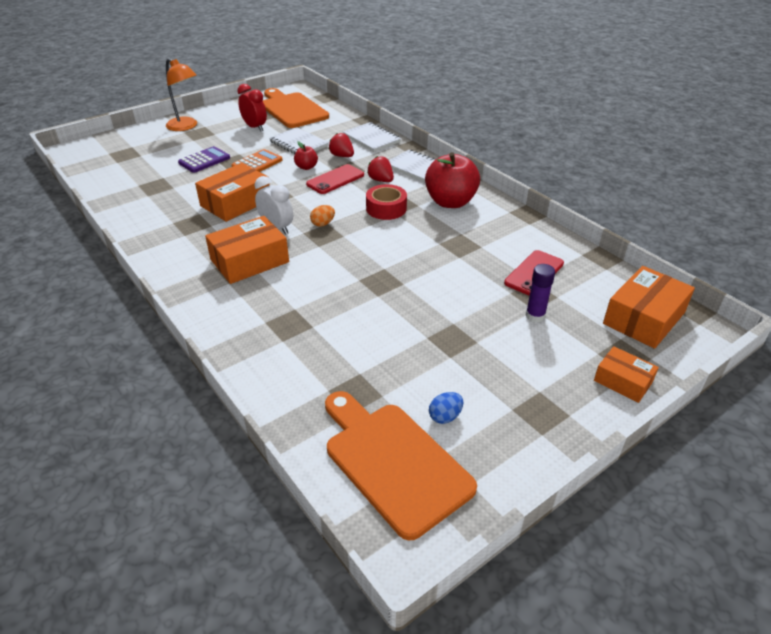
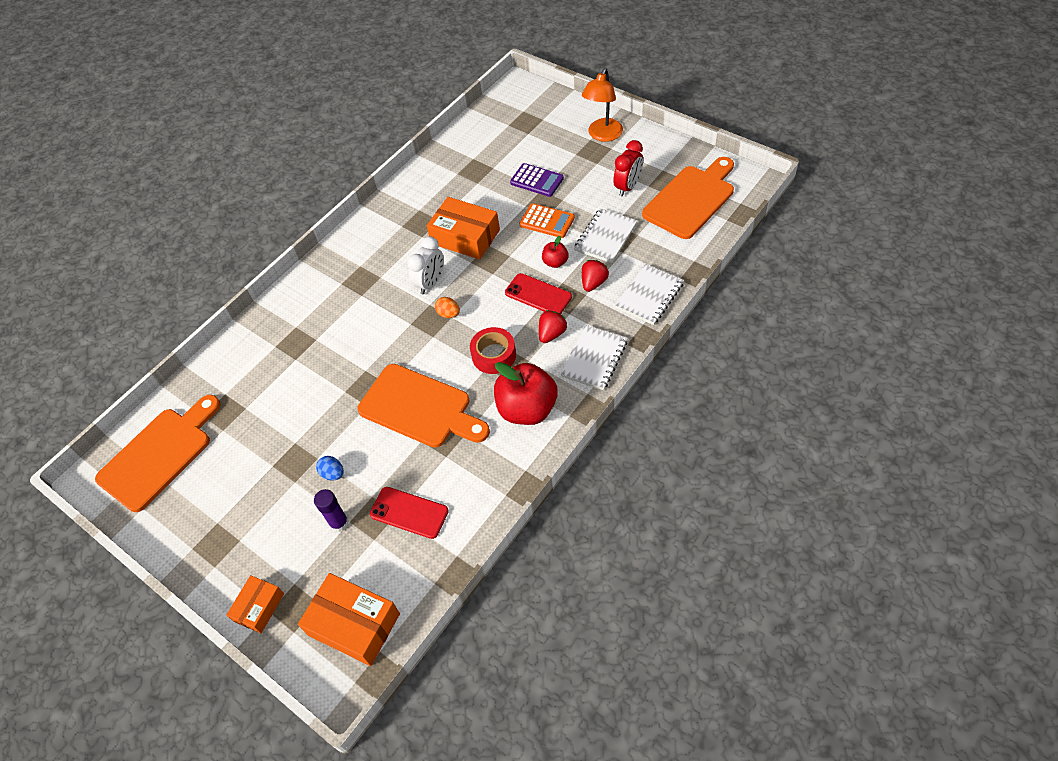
camera: 80 degrees right, 15 degrees up
(249, 261) = (374, 284): orange box -> none
(422, 253) = (419, 408): none -> orange cutting board
(445, 416) = (205, 477): blue egg -> blue egg (333, 473)

